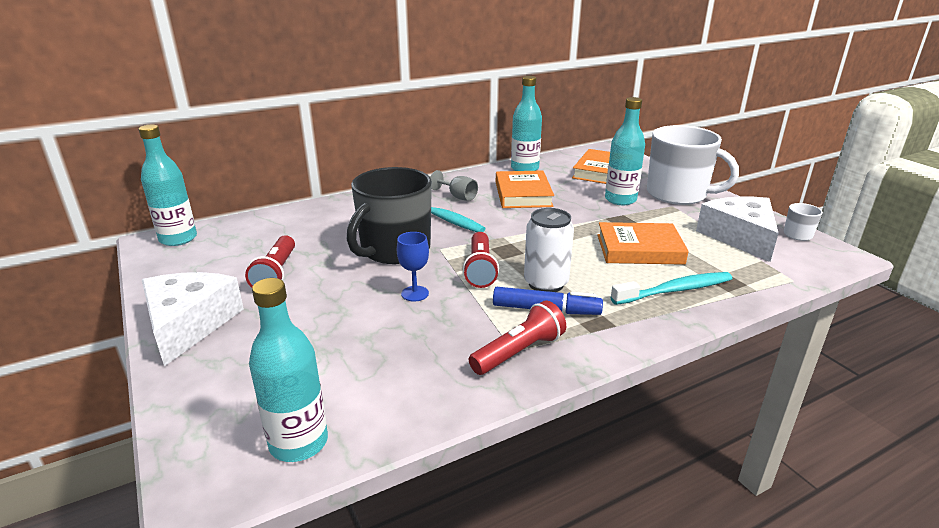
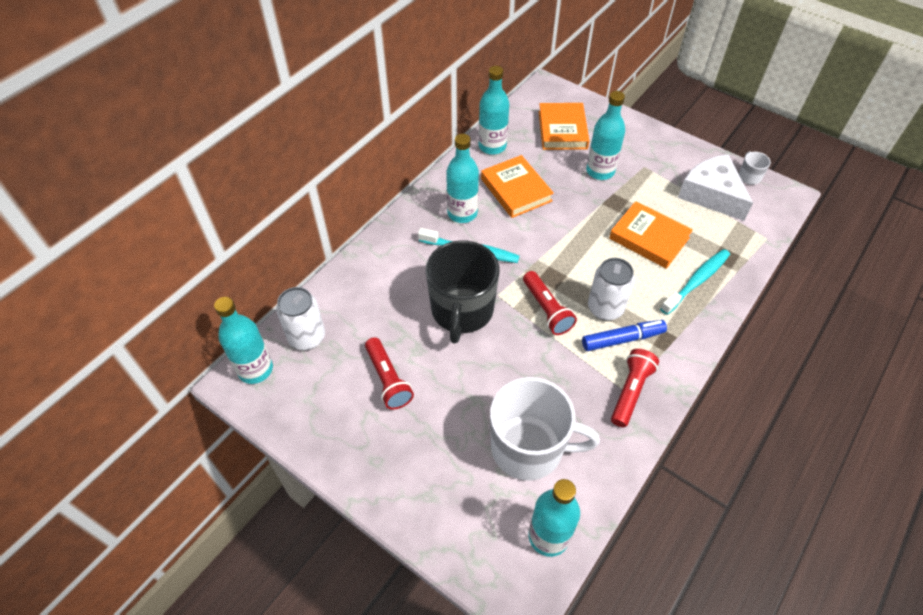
camera: 25 degrees left, 25 degrees up
(189, 324) = (371, 467): white cheese -> none
(242, 232) = (307, 337): none -> white can
(415, 293) = (517, 359): blue goblet -> none
(458, 197) = (462, 213): grey goblet -> turquoise bottle
(639, 249) = (649, 238): orange book -> orange book turned 60 degrees clockwise
(678, 194) = (641, 147): white mug -> white mug (529, 448)

